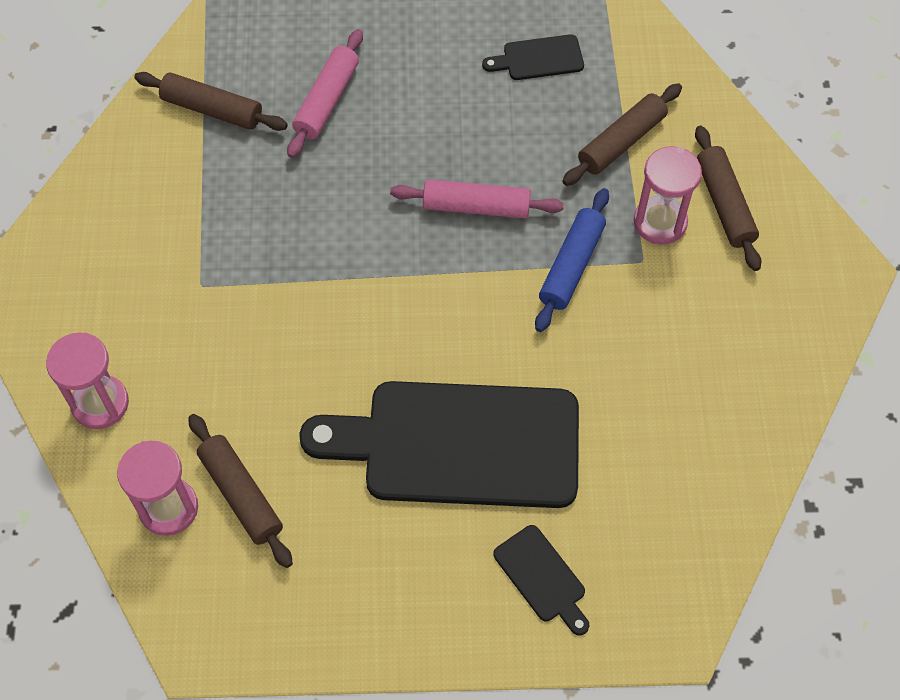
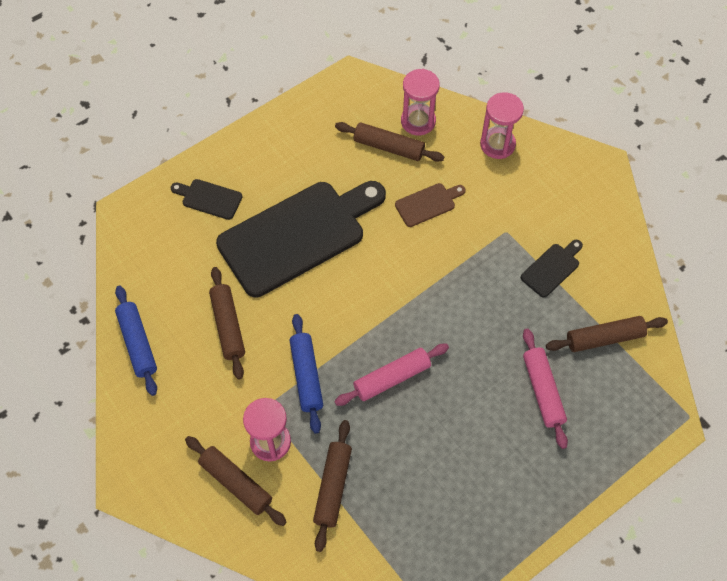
camera: 145 degrees right, 0 degrees up
(261, 380) = (427, 204): none -> brown cutting board
(538, 58) = (434, 518): black cutting board -> black cutting board (552, 268)
(627, 380) = (228, 326): none -> brown rolling pin
(755, 428) = (137, 343): none -> blue rolling pin

